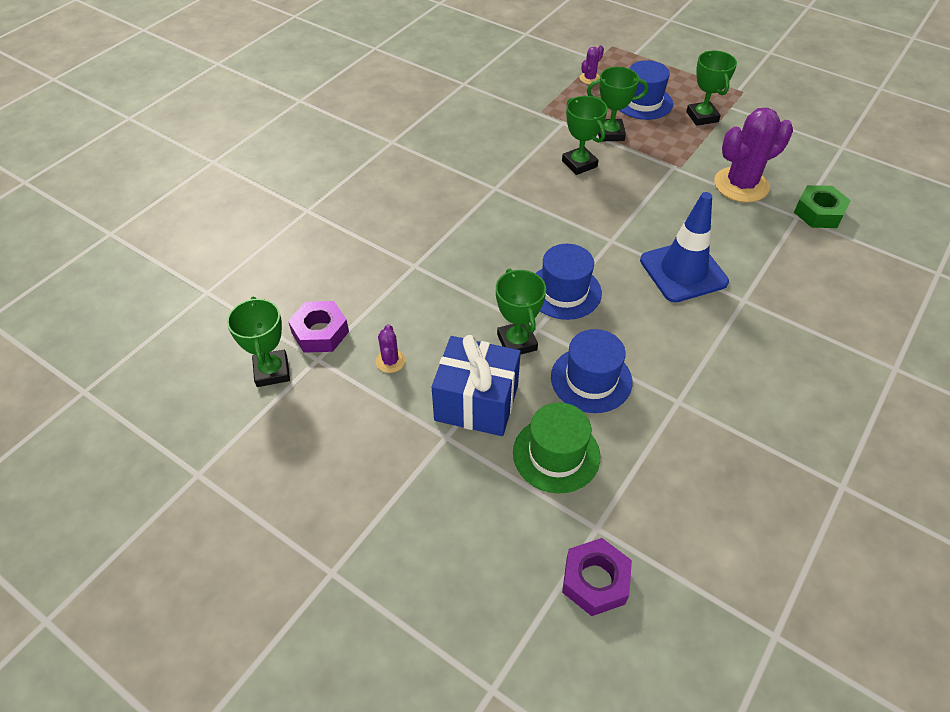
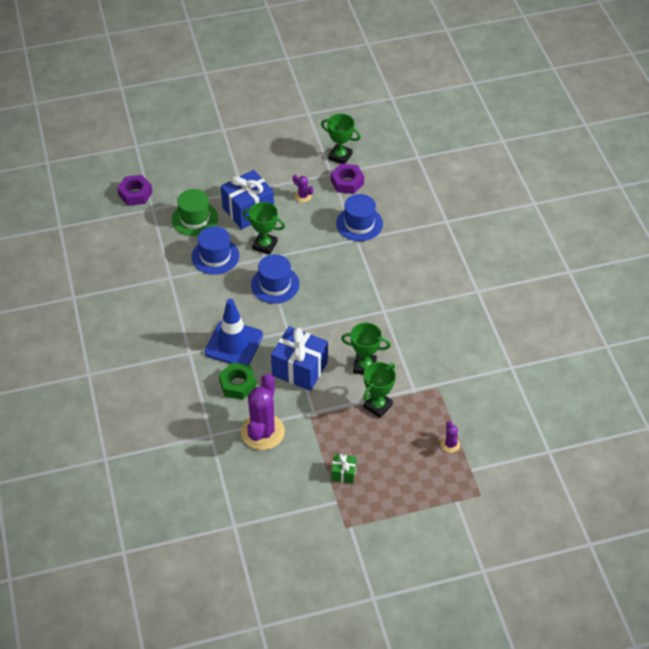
camera: 130 degrees right, 0 degrees up
(642, 203) = (300, 369): none -> blue gift
(643, 102) = (392, 453): blue hat -> blue hat (359, 224)
(702, 117) = (343, 473): green trophy -> green gift
(819, 213) = (201, 449): green nut -> green nut (237, 384)

